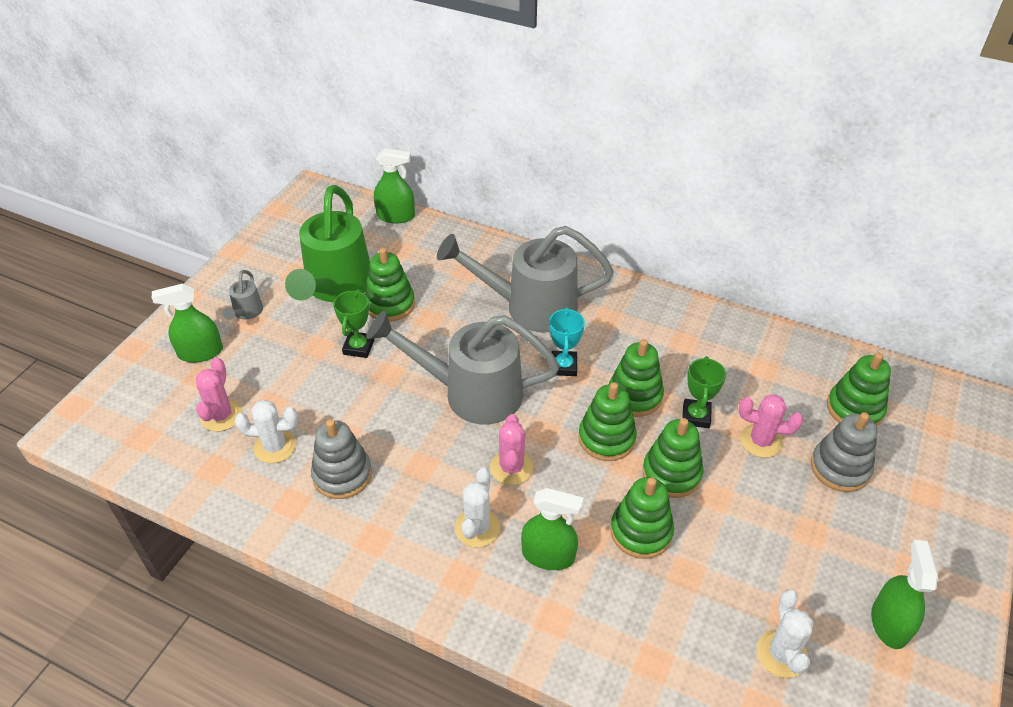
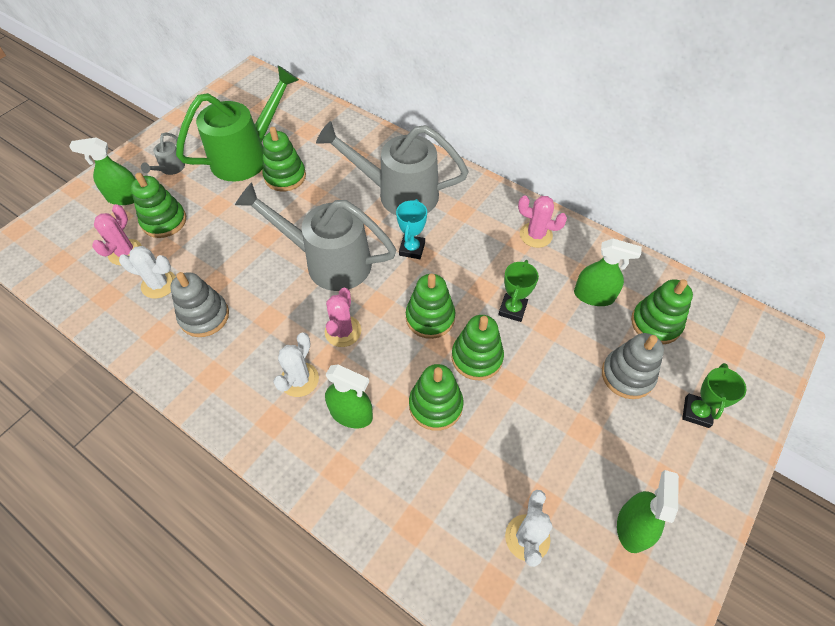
camera: 10 degrees right, 10 degrees up
(336, 287) = (246, 156): green watering can -> green watering can turned 150 degrees counterclockwise
(358, 347) = (249, 210): green trophy -> green trophy (696, 412)
(396, 216) = (312, 102): green spray bottle -> green spray bottle (593, 296)
(634, 396) = (465, 283): green stacking toy -> green stacking toy (164, 221)
(761, 441) = (563, 340): pink cactus -> pink cactus (535, 235)

